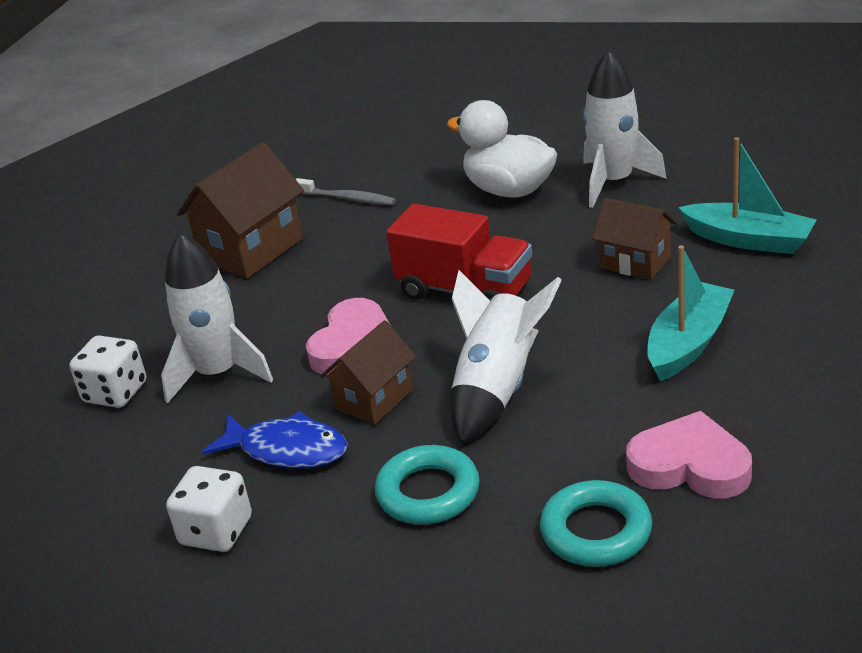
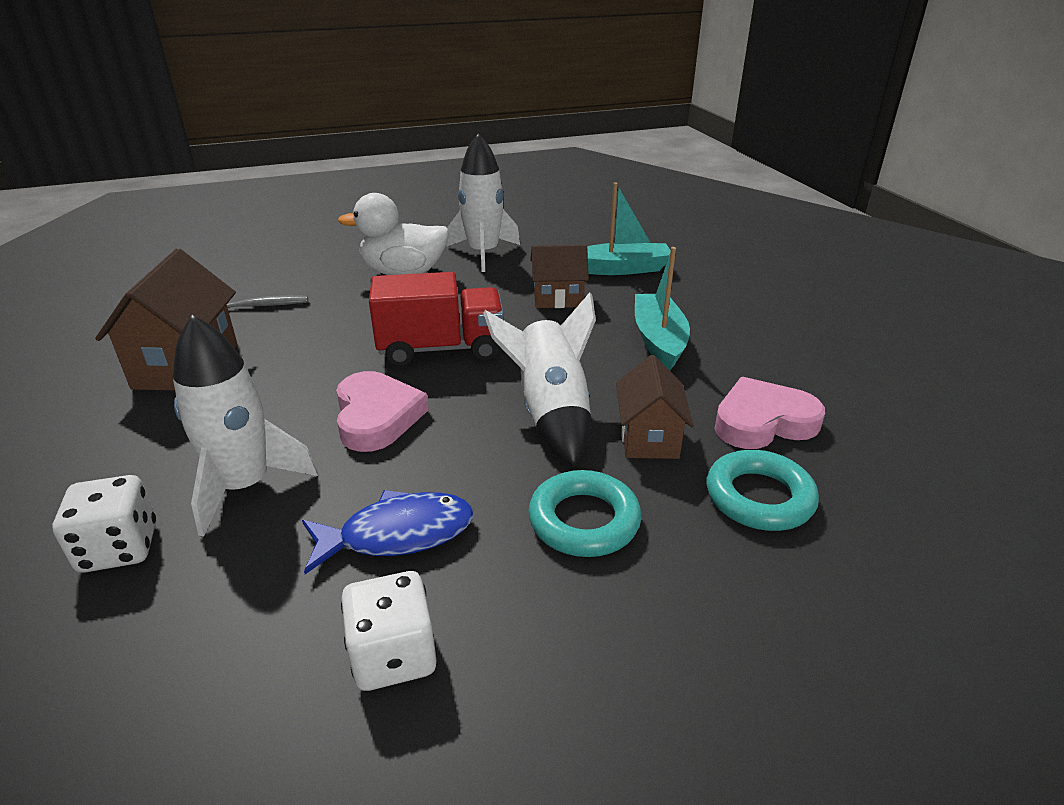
camera: 40 degrees left, 0 degrees up
(374, 399) = (445, 457): brown house -> brown house (649, 438)

